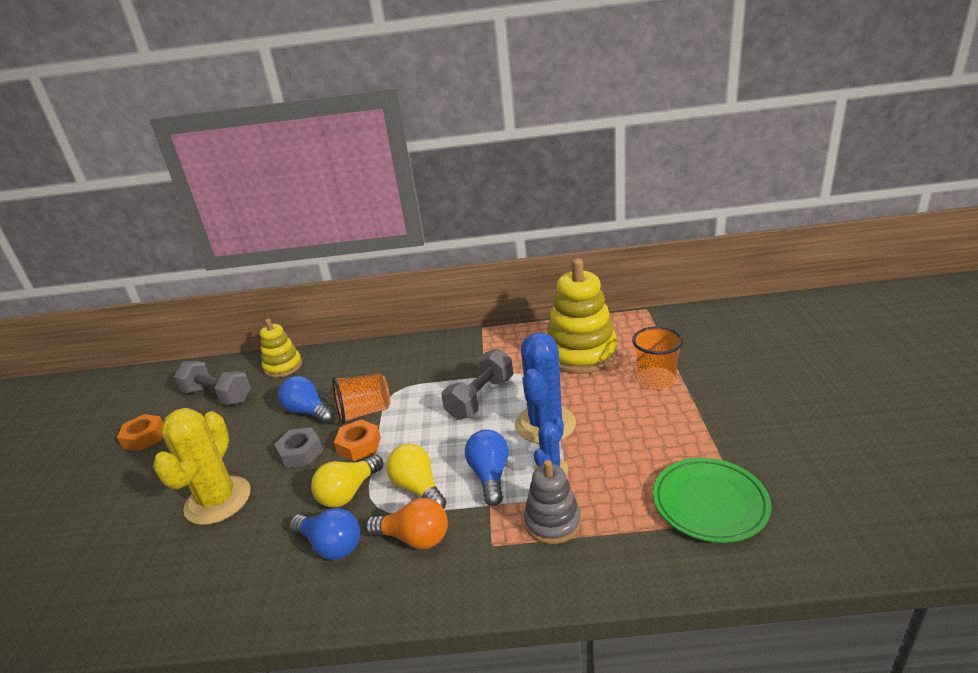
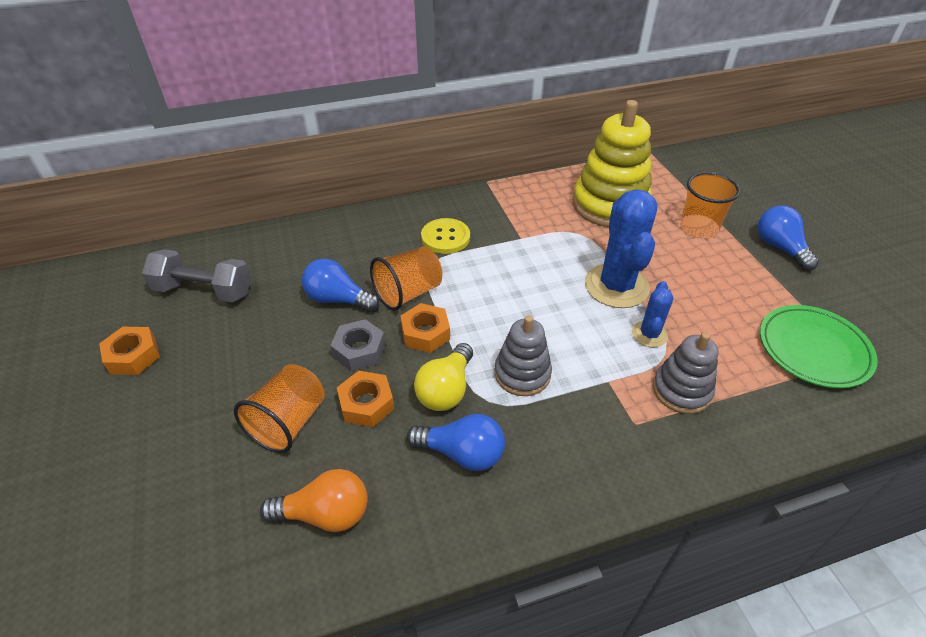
camera: 20 degrees left, 15 degrees up
(218, 500) = (289, 422): yellow cactus -> orange cup
(281, 495) = (366, 404): none -> orange nut
(283, 367) = (270, 246): yellow stacking toy -> none
(414, 538) = (550, 430): orange light bulb -> orange light bulb (325, 514)
(418, 488) = (522, 374): yellow light bulb -> grey stacking toy
(420, 370) = (445, 237): none -> yellow button
(480, 398) = (532, 263): grey dumbbell -> none
(490, 476) = (591, 349): blue light bulb -> blue light bulb (780, 248)

